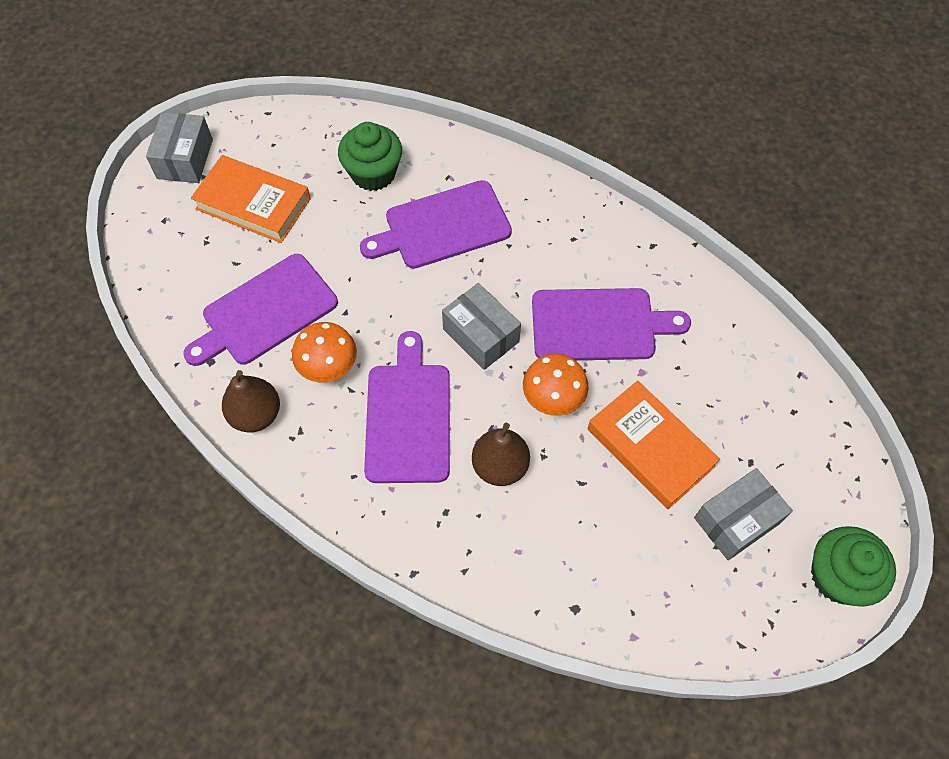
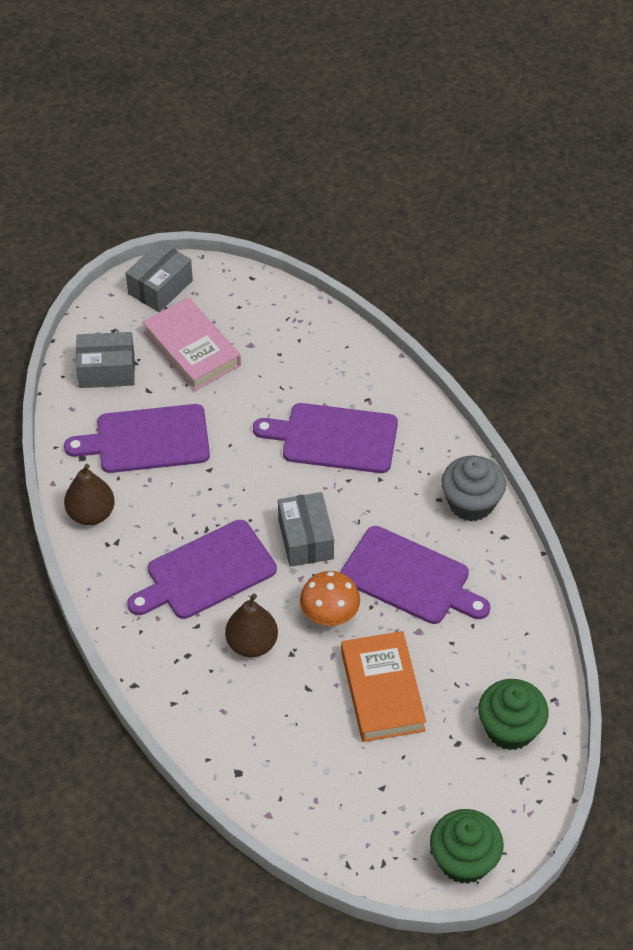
camera: 30 degrees right, 10 degrees down
(253, 204) = (192, 349): orange book -> pink book
(328, 367) = (168, 505): orange mushroom -> none
(373, 173) = (306, 368): green cupcake -> green cupcake (510, 728)
(408, 416) = (206, 572): purple cutting board -> purple cutting board turned 150 degrees counterclockwise
(603, 228) = (471, 503): none -> grey cupcake
(736, 520) = (412, 778): grey box -> grey box (107, 370)

